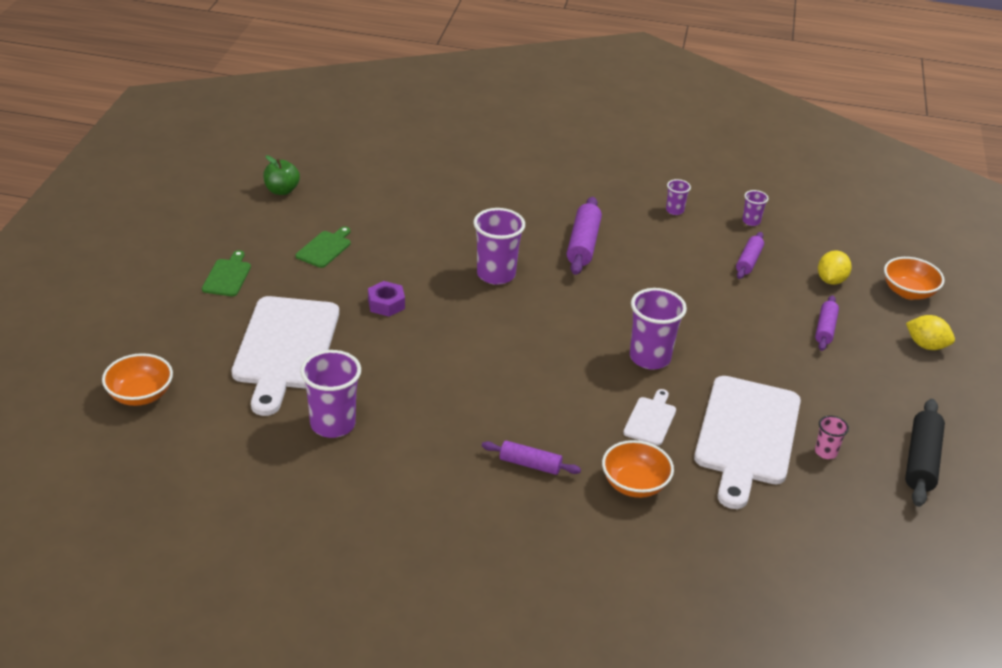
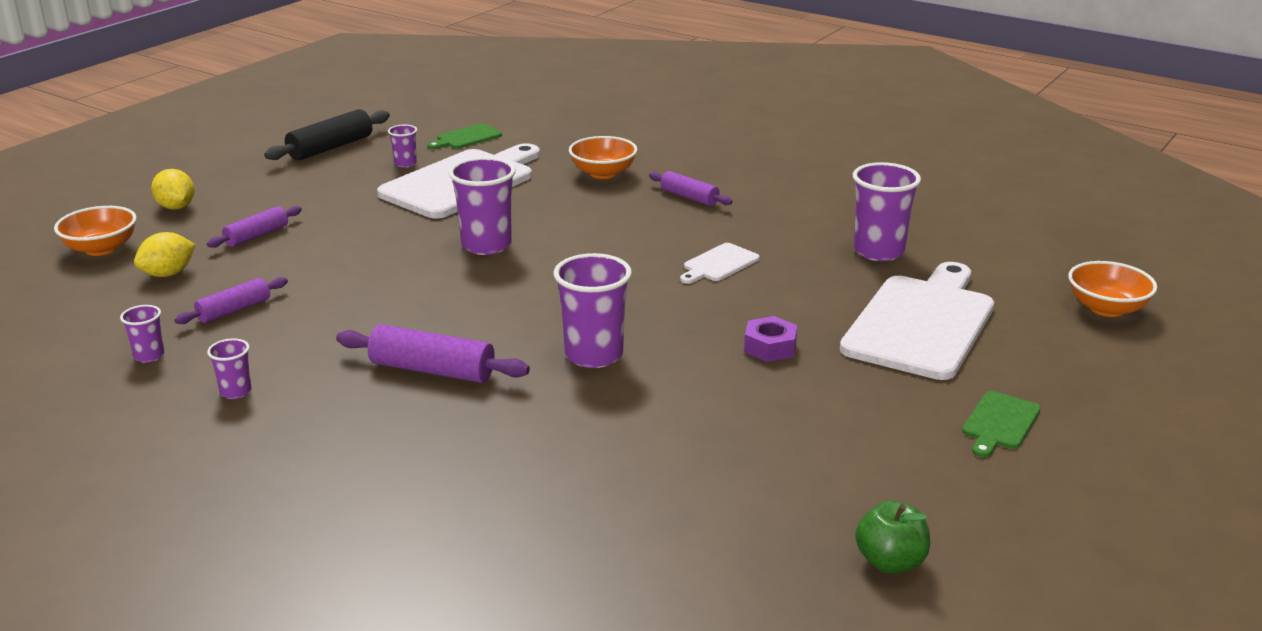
camera: 155 degrees left, 10 degrees down
(325, 248) = (835, 437): green cutting board -> green cutting board (466, 137)
(583, 244) = (432, 370): purple rolling pin -> purple rolling pin turned 75 degrees clockwise
(651, 419) = (541, 205): white cutting board -> white cutting board (718, 264)
(826, 452) = (405, 163): pink cup -> purple cup

